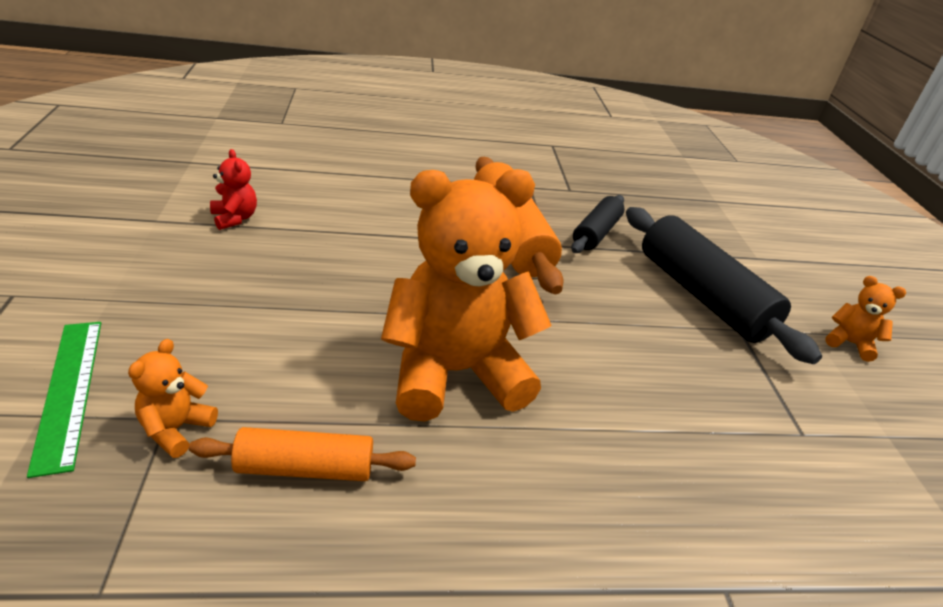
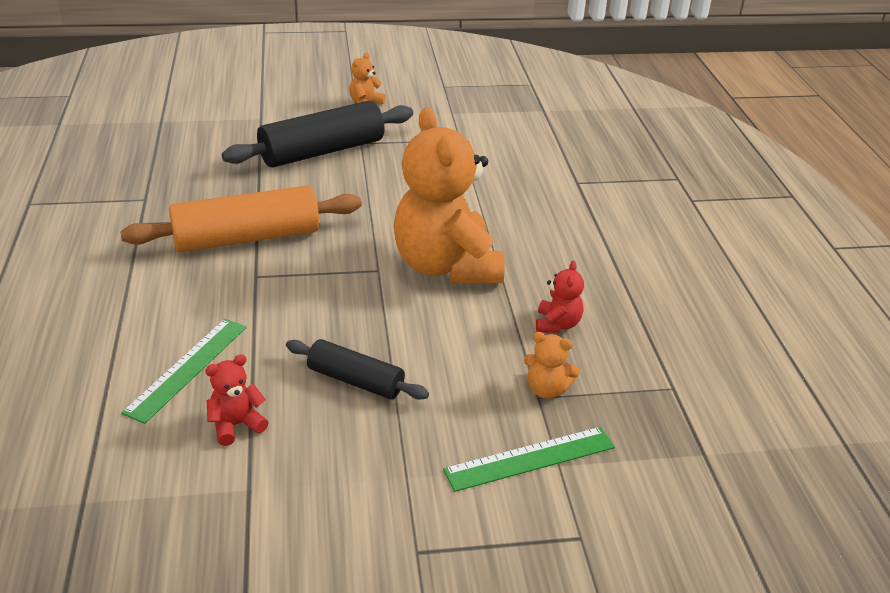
camera: 90 degrees left, 0 degrees up
(305, 468) = (557, 324): orange rolling pin -> red teddy bear
(317, 201) = (187, 368): none -> green ruler
(596, 233) = (232, 190): black rolling pin -> black rolling pin (355, 380)

